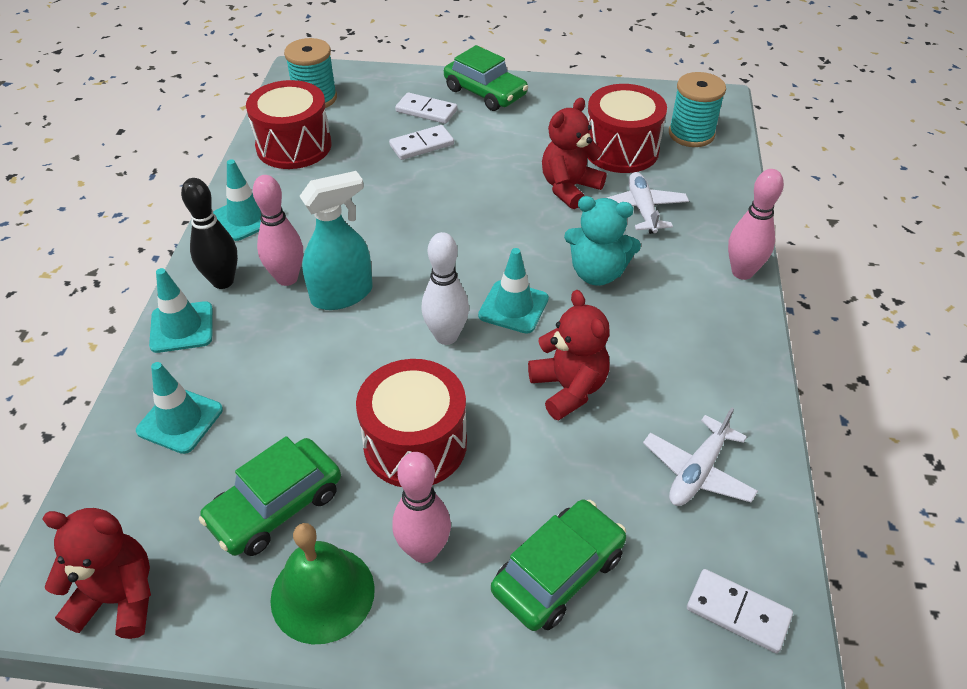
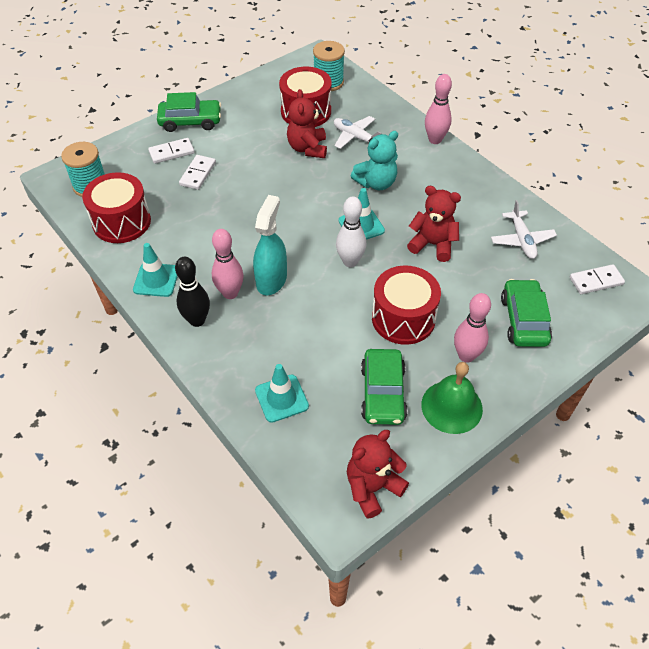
camera: 45 degrees left, 5 degrees up
(182, 327) = (211, 358): turquoise traffic cone -> none

